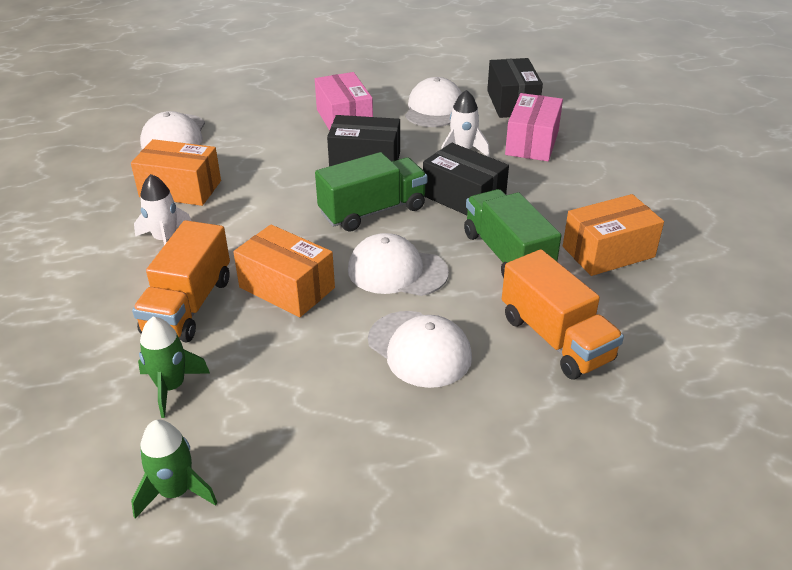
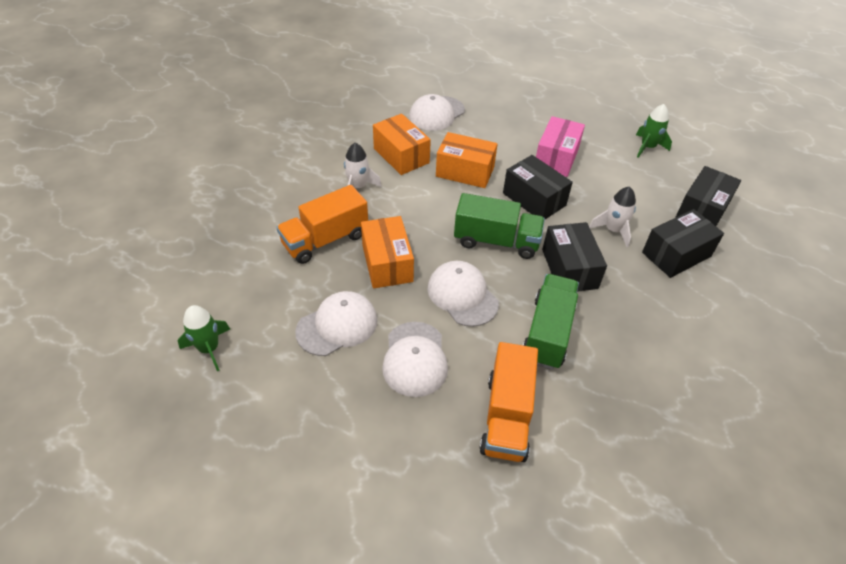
camera: 40 degrees right, 10 degrees up
(171, 387) = (267, 285): green rocket -> green rocket (647, 147)
(434, 109) = (632, 183): white cap -> white cap (337, 325)
(532, 143) = (676, 254): pink box -> black box
(608, 252) = (625, 380): orange box -> orange box (465, 171)

